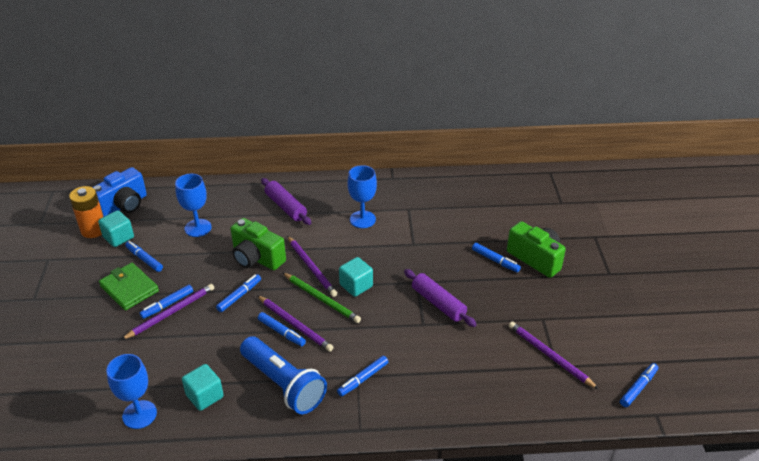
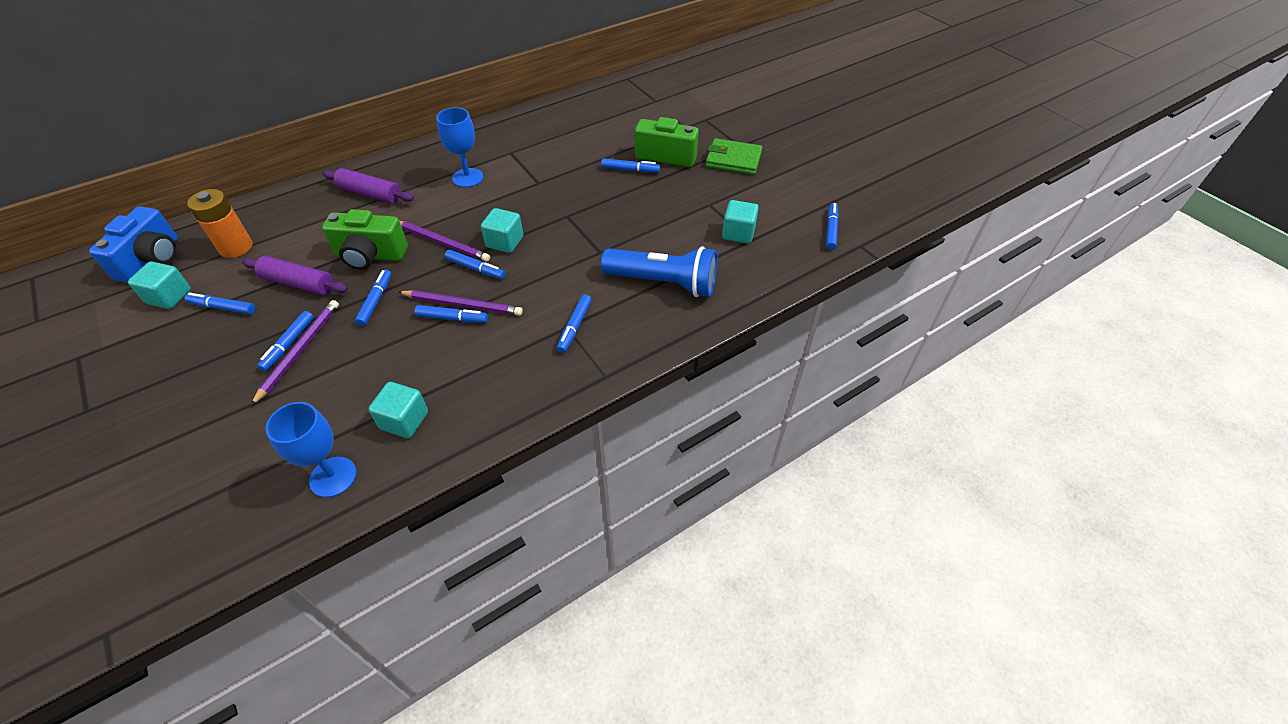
camera: 30 degrees left, 10 degrees up
(93, 230) = (126, 301): orange battery -> orange battery (236, 247)
(129, 288) = (223, 346): green wallet -> green wallet (733, 160)
(198, 228) = (273, 250): blue goblet -> none
(283, 384) = (491, 369): blue flashlight -> blue flashlight (664, 283)
(322, 299) = (476, 268): green pencil -> blue marker
(438, 303) = (602, 227): purple rolling pin -> purple rolling pin (299, 283)
(549, 356) = (738, 233): purple pencil -> turquoise cube

